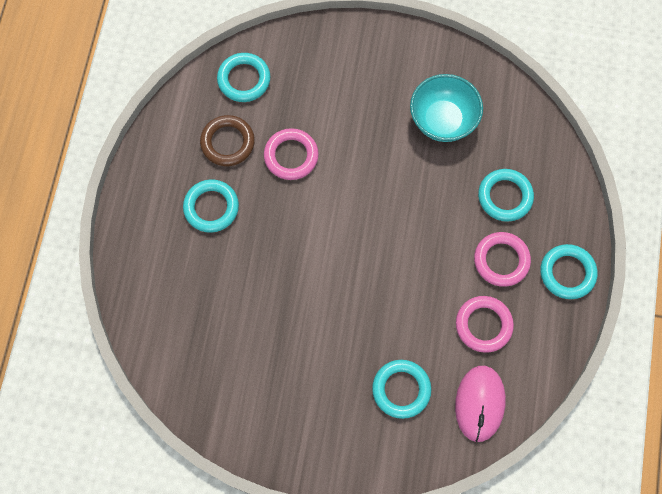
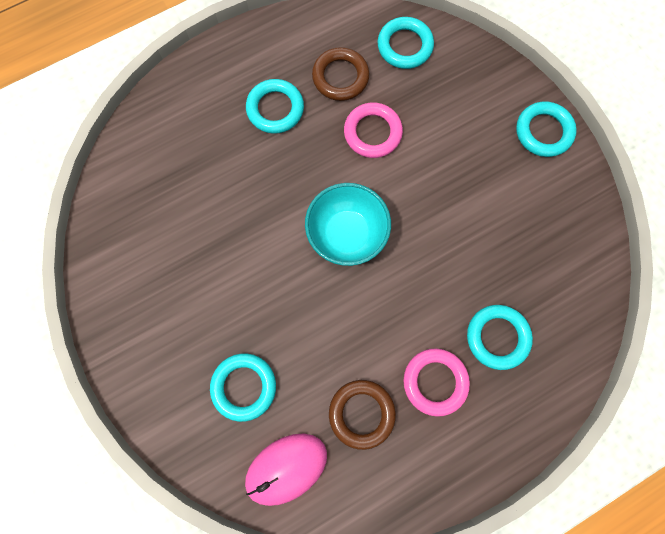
camera: 50 degrees right, 5 degrees up
(443, 120) = (517, 227): turquoise bowl -> turquoise bowl (346, 234)
(483, 325) = (361, 413): pink ring -> brown ring
(567, 273) = (476, 453): turquoise ring -> turquoise ring (543, 132)

